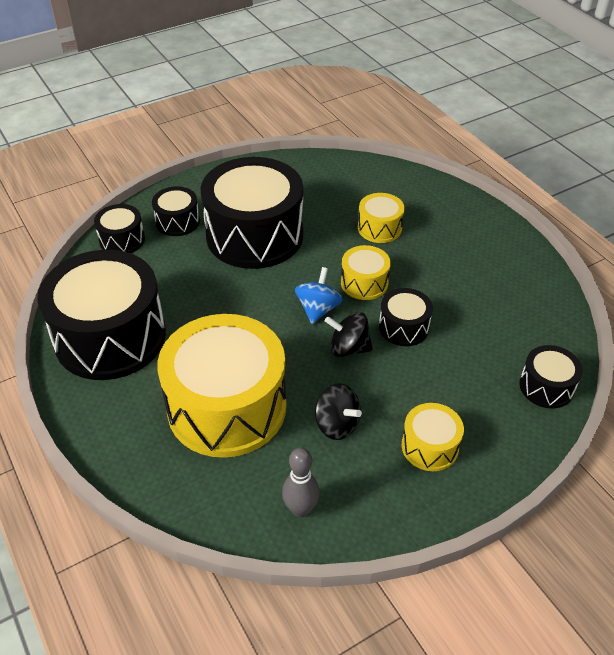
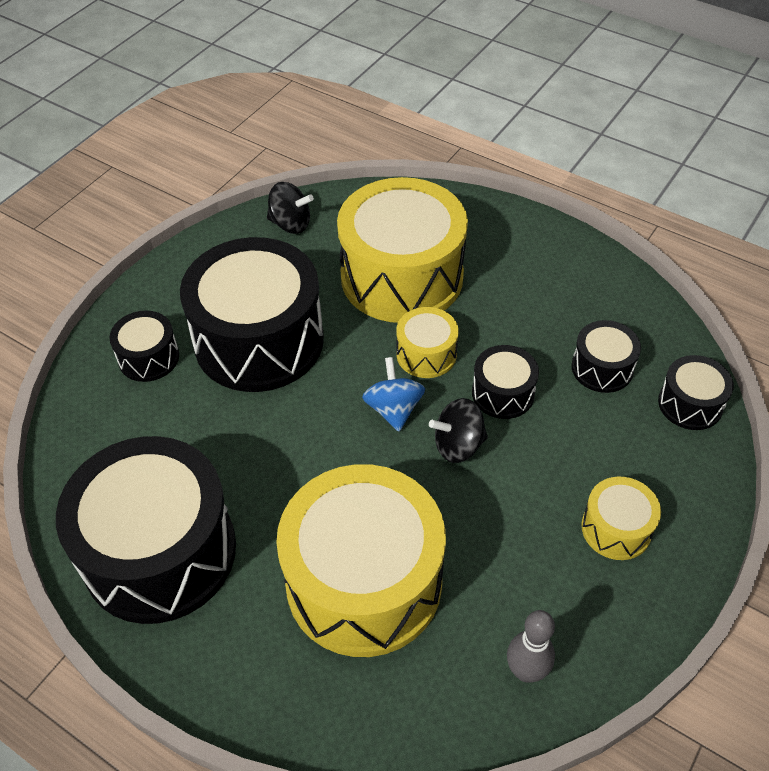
camera: 25 degrees left, 5 degrees up
(122, 240) = (90, 410): black drum -> black drum (602, 368)
(336, 424) = (502, 547): black spinning top -> black spinning top (290, 224)
(379, 228) = (402, 276): yellow drum -> yellow drum, size x2.17

